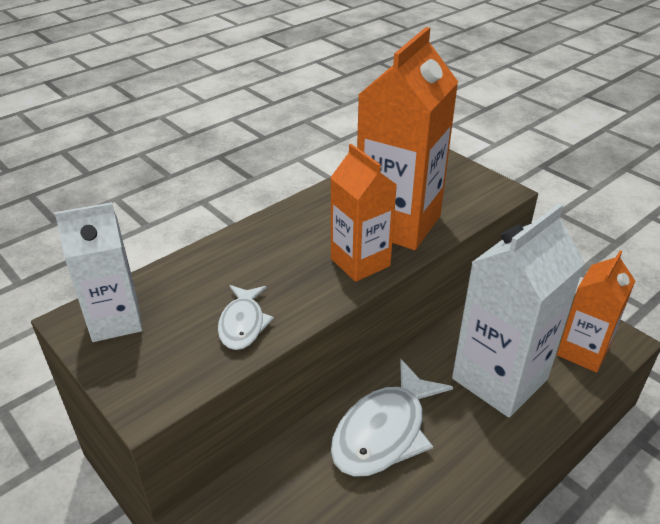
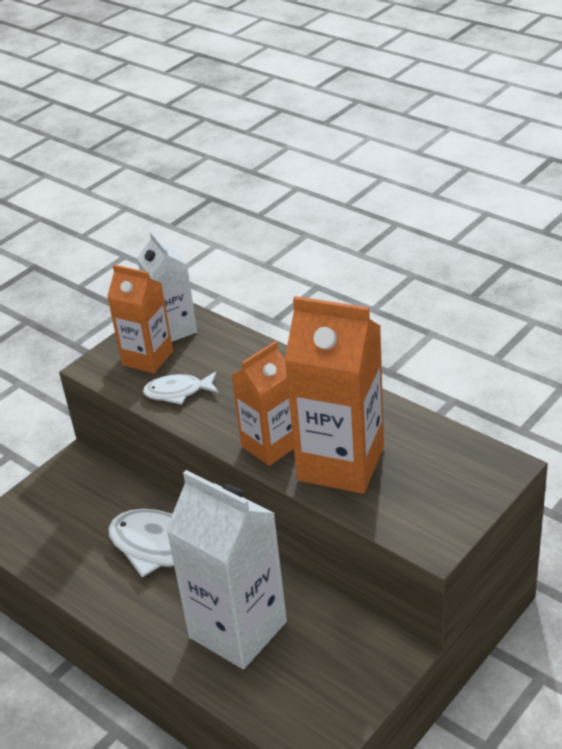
camera: 85 degrees right, 0 degrees up
(583, 351) = (291, 704): orange carton -> orange carton (147, 358)

